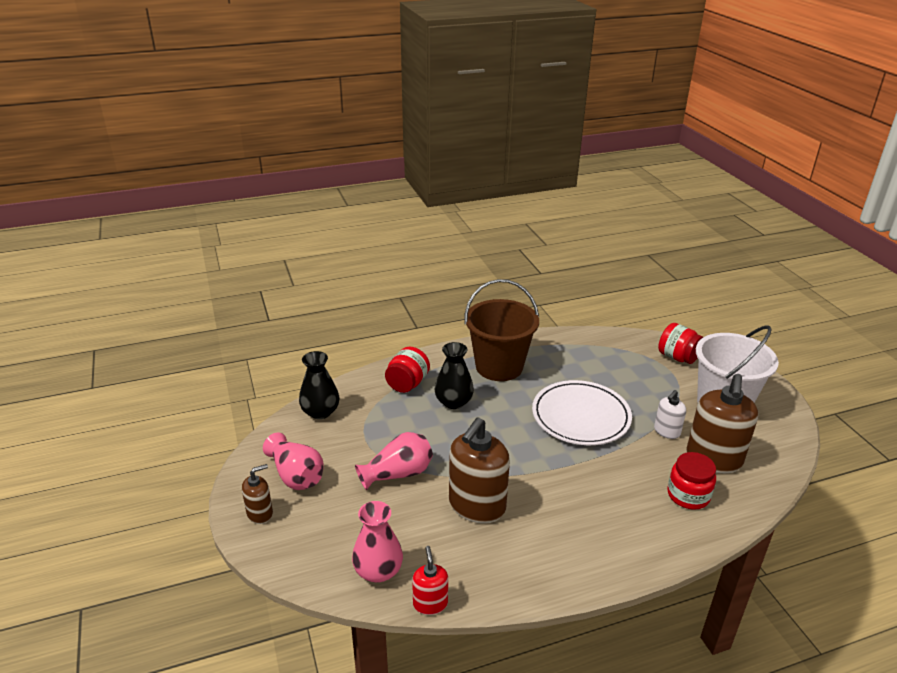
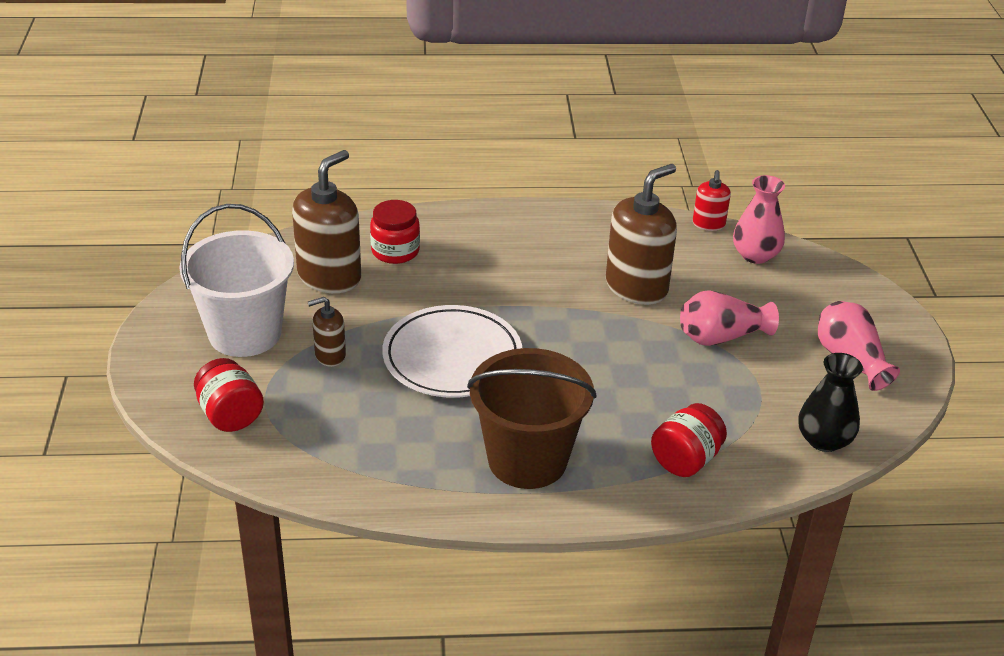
camera: 165 degrees left, 5 degrees up
(260, 513) = (887, 327): brown soap dispenser -> brown soap dispenser (330, 355)
(453, 402) = (622, 415): black vase -> none
(666, 431) = (355, 316): white soap dispenser -> none

